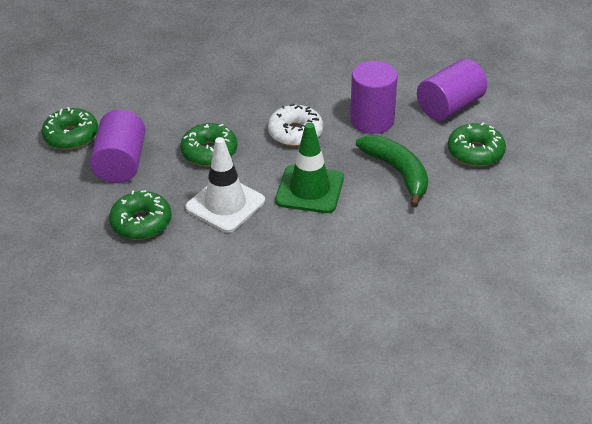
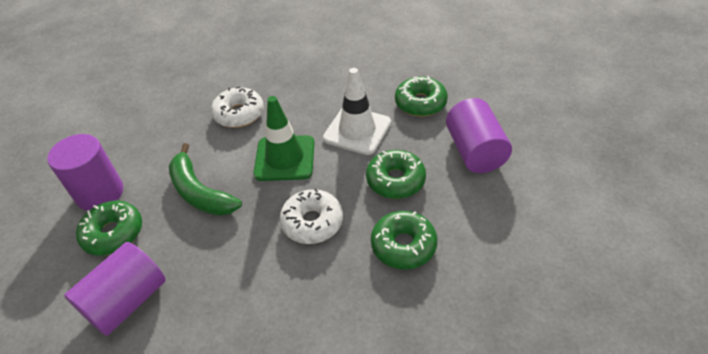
camera: 170 degrees right, 5 degrees up
(71, 136) = (549, 172): green donut -> green donut (403, 245)
(355, 249) = (239, 114): none -> white donut
(372, 120) = (226, 258): purple cylinder -> purple cylinder (100, 193)

